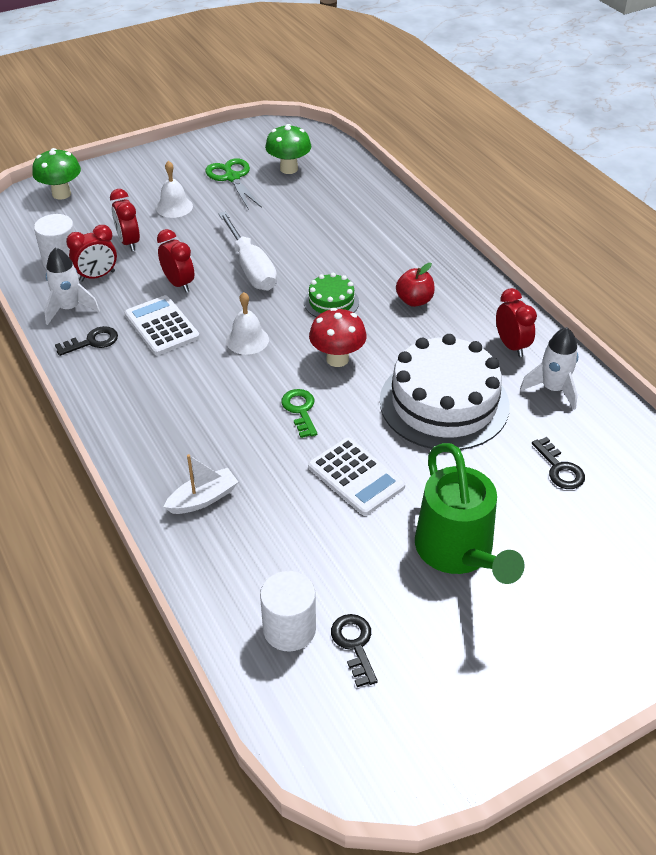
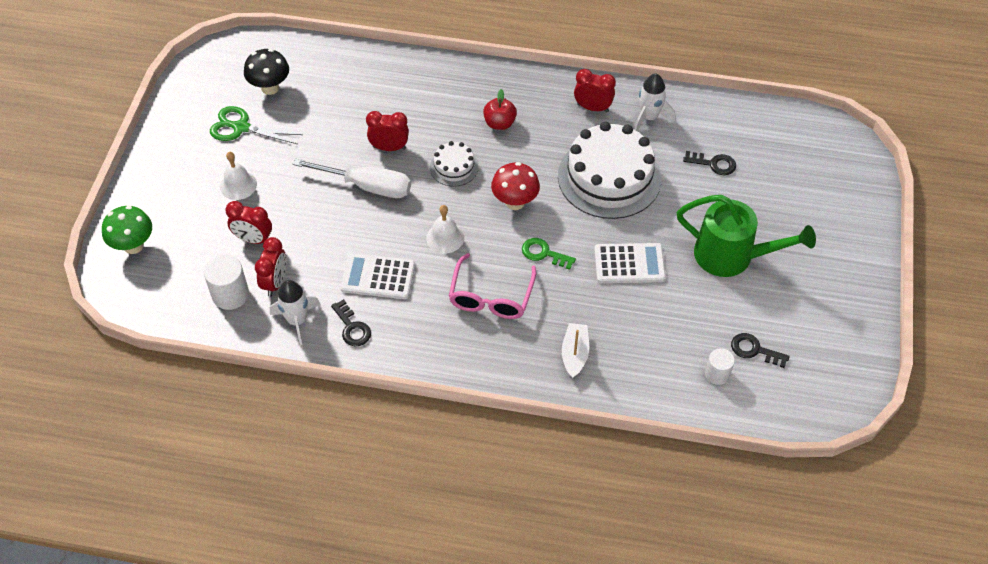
camera: 50 degrees left, 10 degrees up
(92, 341) = (352, 328): black key -> black key turned 135 degrees clockwise
(179, 284) = (339, 239): red clock -> red clock (389, 148)
(212, 404) = (491, 296): none -> pink glasses
(289, 169) = (270, 88): green mushroom -> black mushroom
(289, 629) = (717, 374): white cylinder -> white cylinder, size x0.65
(331, 302) = (454, 167): green cake -> white cake

